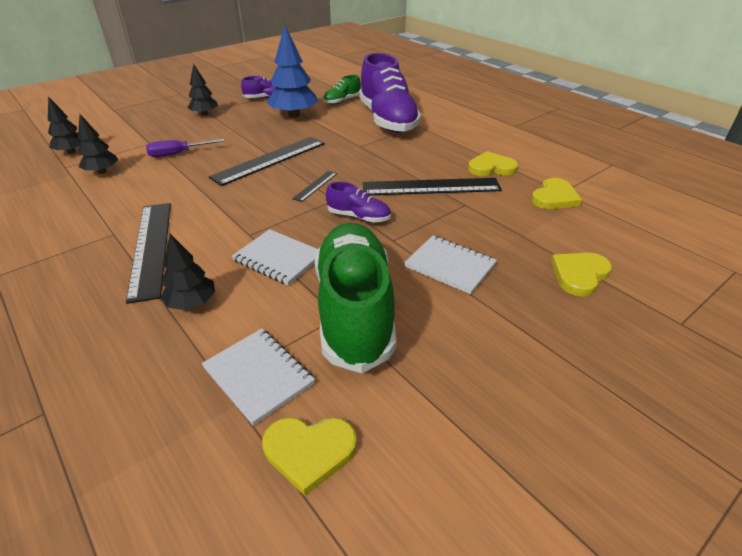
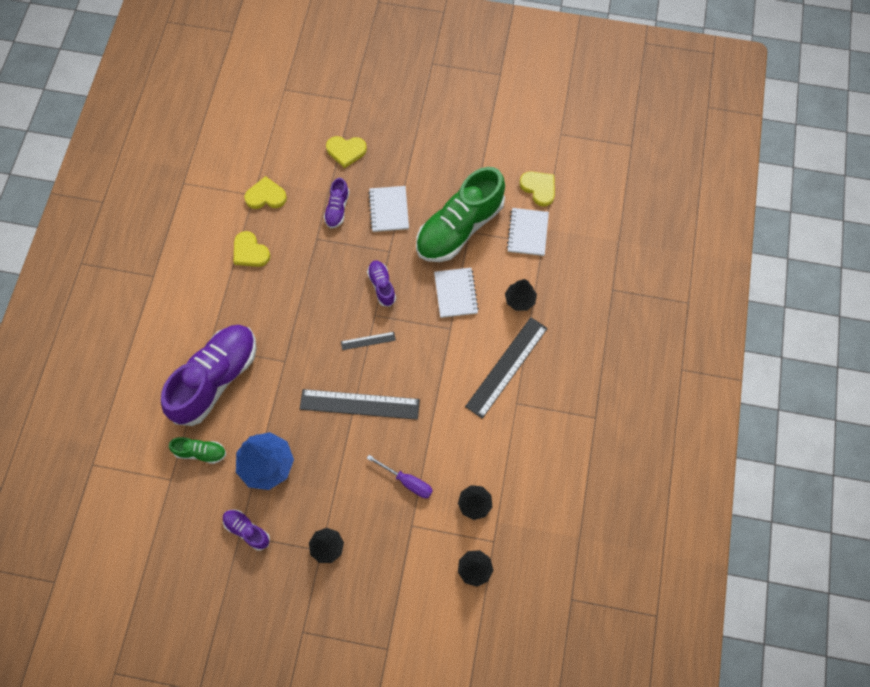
camera: 130 degrees left, 30 degrees up
(431, 187) = (310, 271): black ruler -> none
(491, 231) = (337, 209): none -> purple shoe

